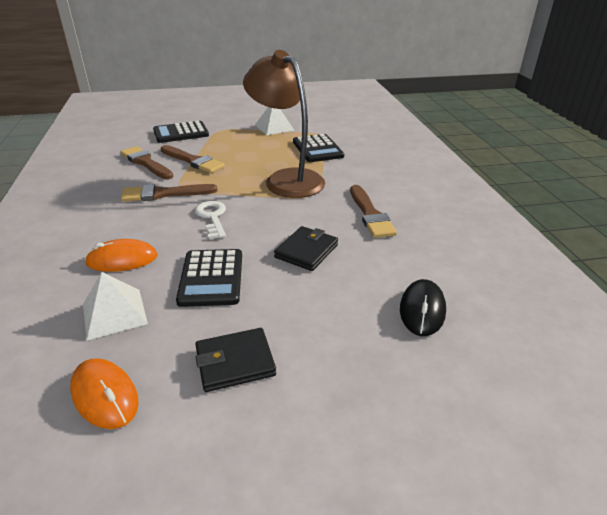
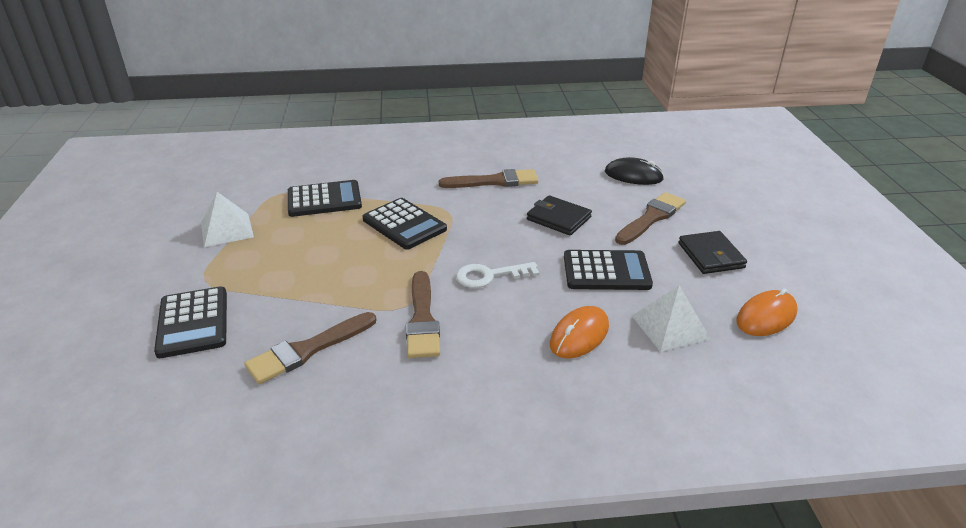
camera: 85 degrees left, 0 degrees up
(122, 259) = (579, 335): orange mouse -> orange mouse turned 45 degrees clockwise
(193, 161) = (320, 301): brown brush -> brown brush (651, 218)
(286, 179) = (404, 224): brown lamp -> black calculator

